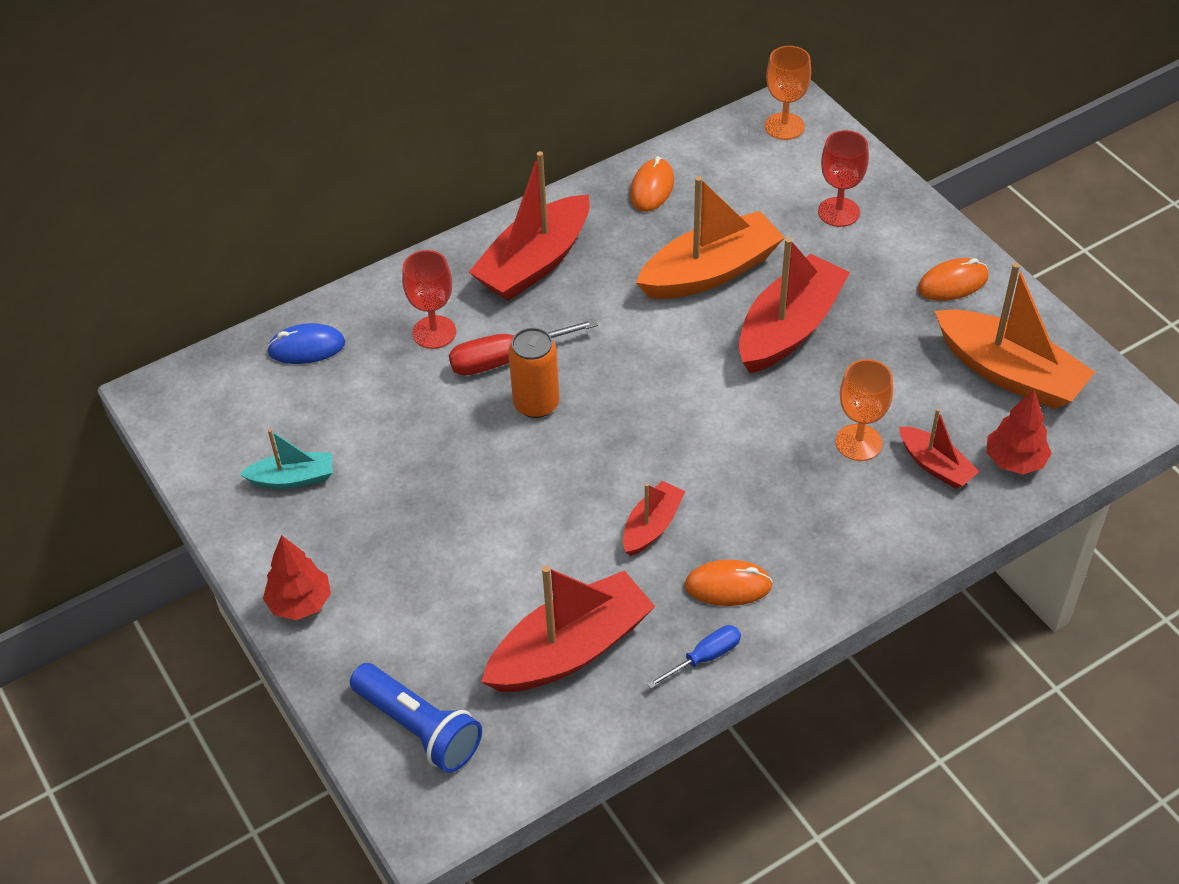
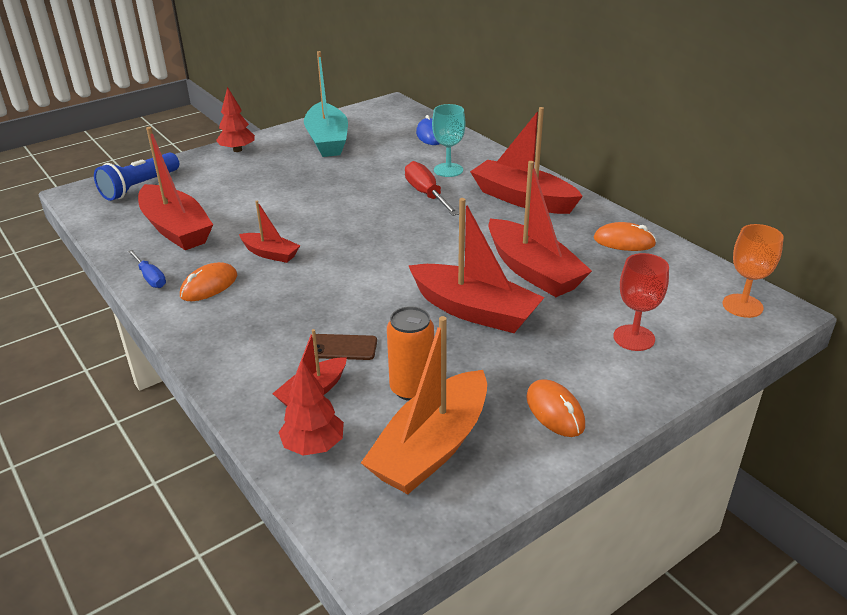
camera: 85 degrees right, 15 degrees down
(292, 478) = (327, 140): turquoise boat -> turquoise boat, size x1.88
(434, 332) = (448, 170): red goblet -> turquoise goblet
(536, 404) = (385, 207): orange can -> orange can (412, 388)
(710, 272) = (533, 271): orange boat -> red boat
(728, 586) = (209, 286): orange mouse -> orange mouse turned 45 degrees clockwise
(858, 442) = (343, 347): orange goblet -> brown phone

